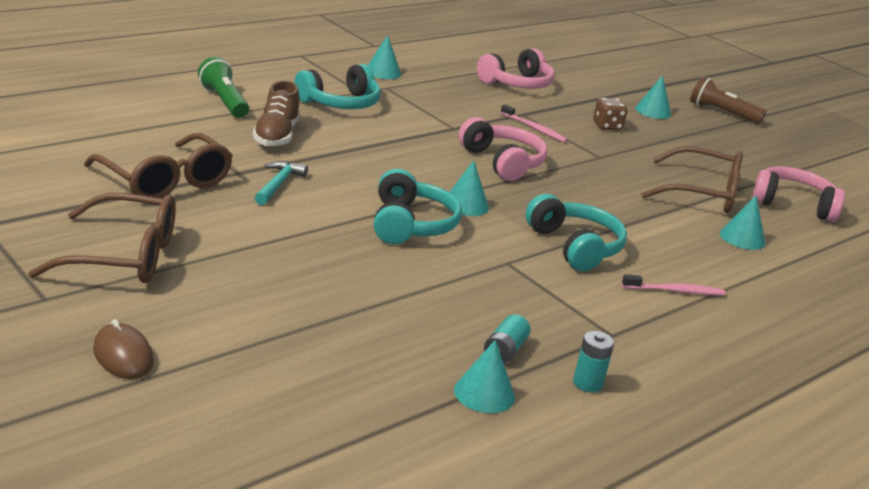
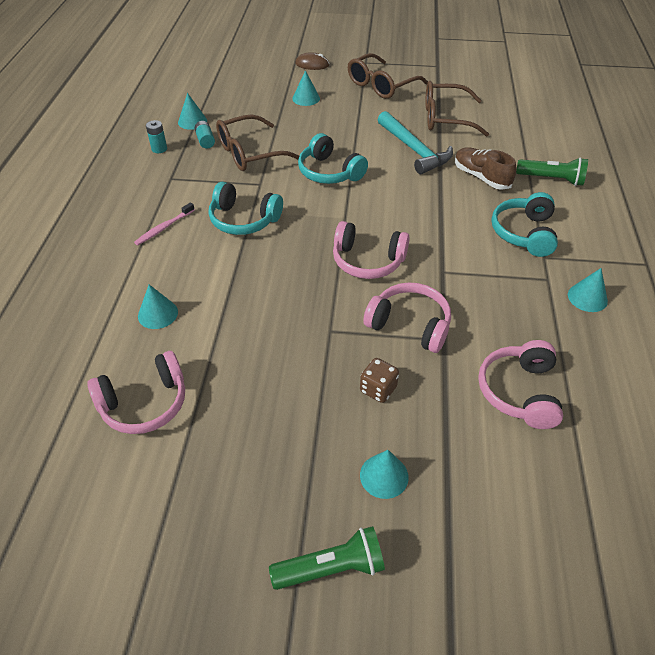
camera: 140 degrees right, 20 degrees up
(278, 184) = (414, 150): turquoise hammer -> turquoise hammer, size x1.77
(466, 204) = (330, 206): turquoise cone -> turquoise cone (306, 98)
(534, 128) = (409, 325): pink toothbrush -> pink headphones
(702, 193) = (222, 349): brown glasses -> brown glasses (249, 153)
(722, 113) = (331, 568): brown flashlight -> green flashlight

